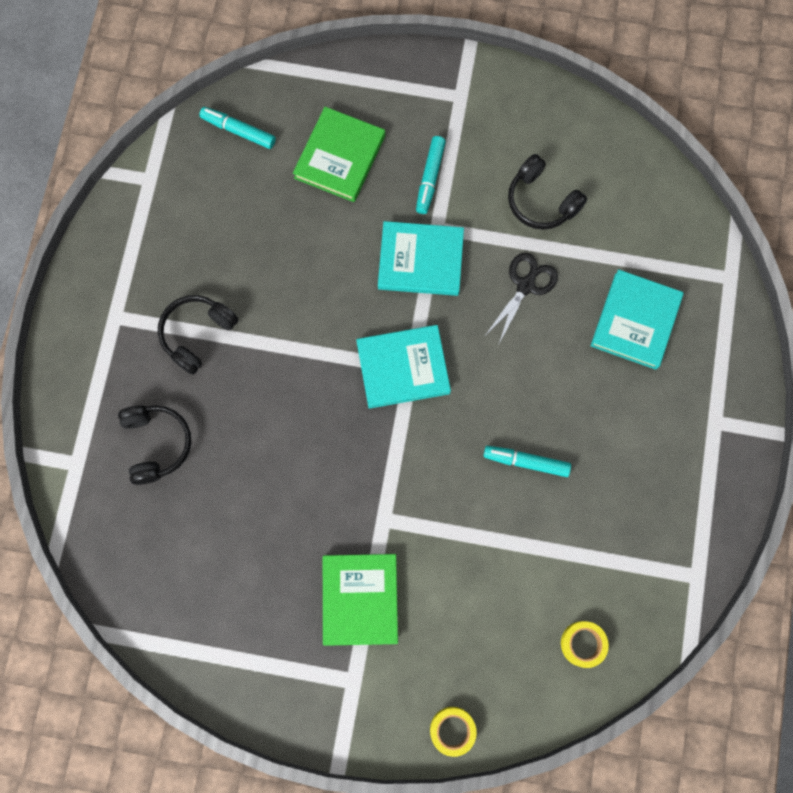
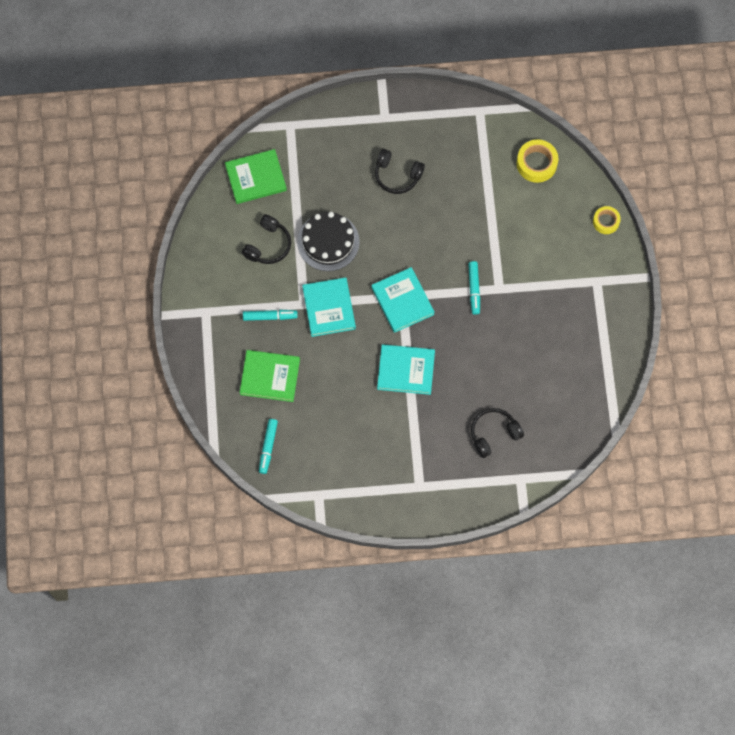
camera: 105 degrees left, 5 degrees down
(197, 334) = (416, 431): black headphones -> black headphones (397, 175)
(360, 599) = (549, 289): green book -> green book (256, 178)
(525, 285) = (328, 242): black scissors -> black cake
(526, 462) = (440, 217): turquoise marker -> turquoise marker (474, 289)
(583, 644) = (536, 163): yellow tape -> yellow tape, size x1.54
(635, 321) = (333, 173): turquoise book -> turquoise book (406, 370)

